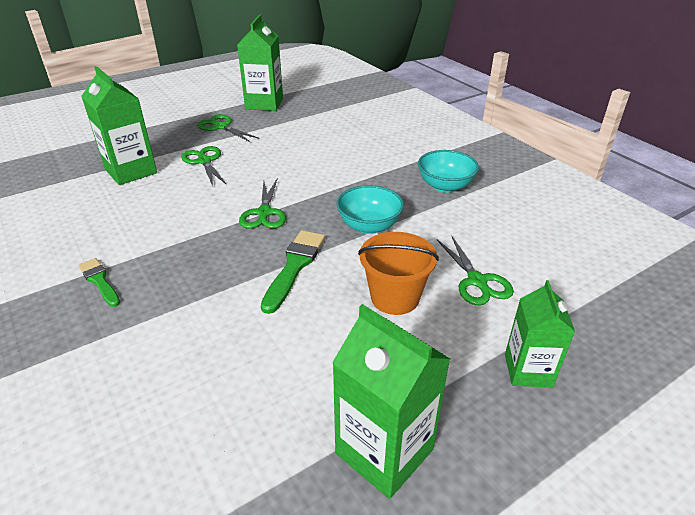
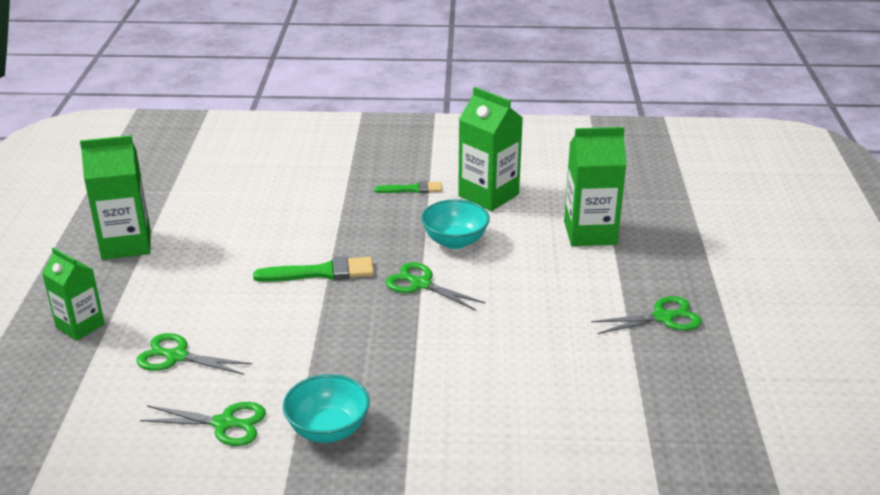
camera: 125 degrees right, 5 degrees down
(204, 161) = (571, 280): green scissors -> green scissors (225, 424)
(264, 104) = (723, 380): green carton -> green carton (488, 195)
(294, 266) = (321, 272): green brush -> green brush turned 60 degrees counterclockwise
(369, 226) = (325, 336): turquoise bowl -> turquoise bowl (455, 241)
(395, 297) = (221, 304): orange bucket -> none

